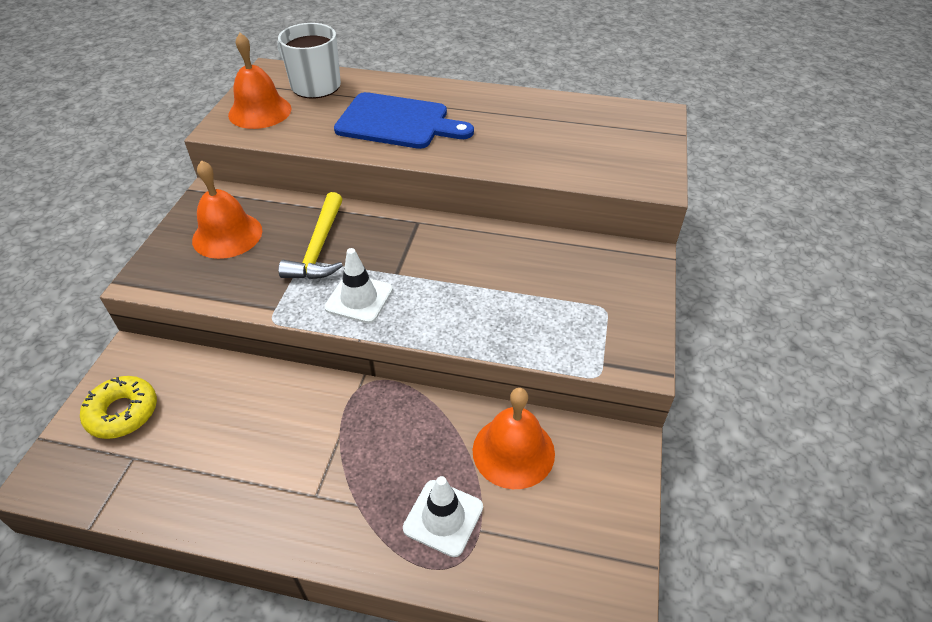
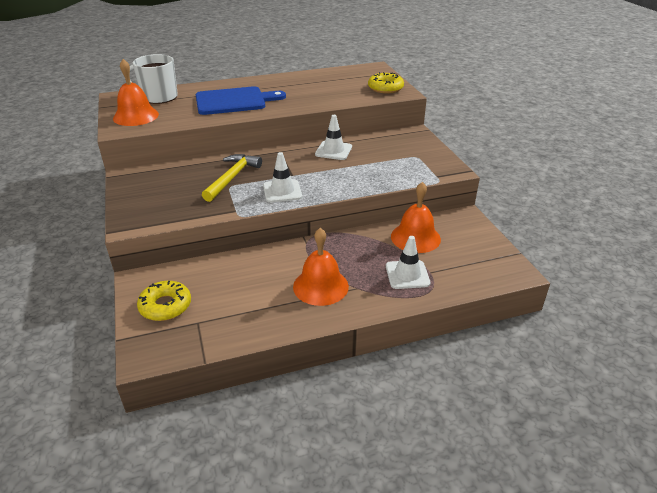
camera: 30 degrees left, 10 degrees down
(227, 235) = (163, 189): orange bell -> orange bell (320, 286)
(319, 247) = (232, 178): yellow hammer -> yellow hammer turned 135 degrees counterclockwise
(491, 249) = (333, 151): none -> white traffic cone
(636, 164) = (385, 88): none -> yellow donut

